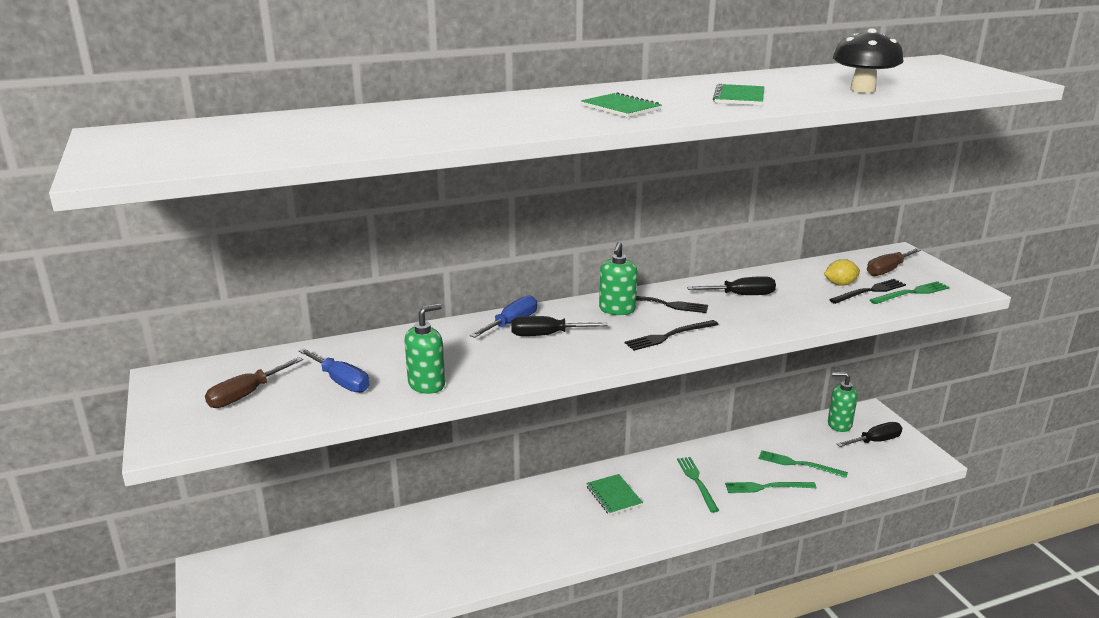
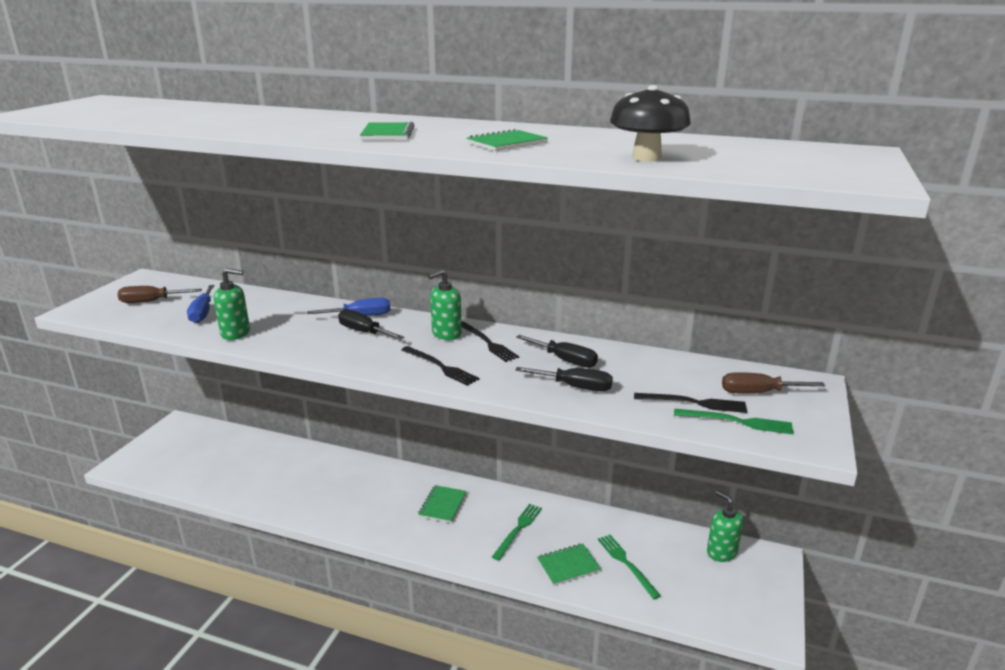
camera: 40 degrees right, 0 degrees up
(669, 336) = (440, 367): black fork -> black fork turned 150 degrees counterclockwise
(766, 487) = (568, 566): green fork -> green notebook
(840, 284) = (678, 386): yellow lemon -> none
(875, 441) = (736, 586): black screwdriver -> black screwdriver (575, 387)

